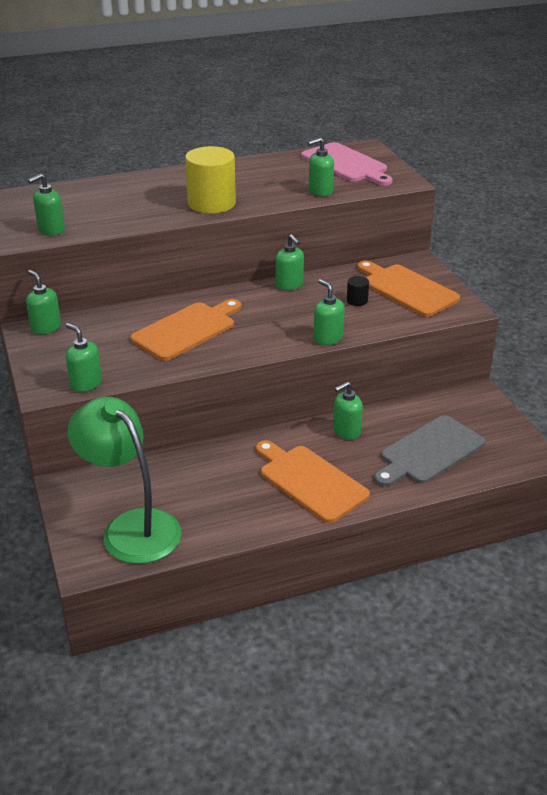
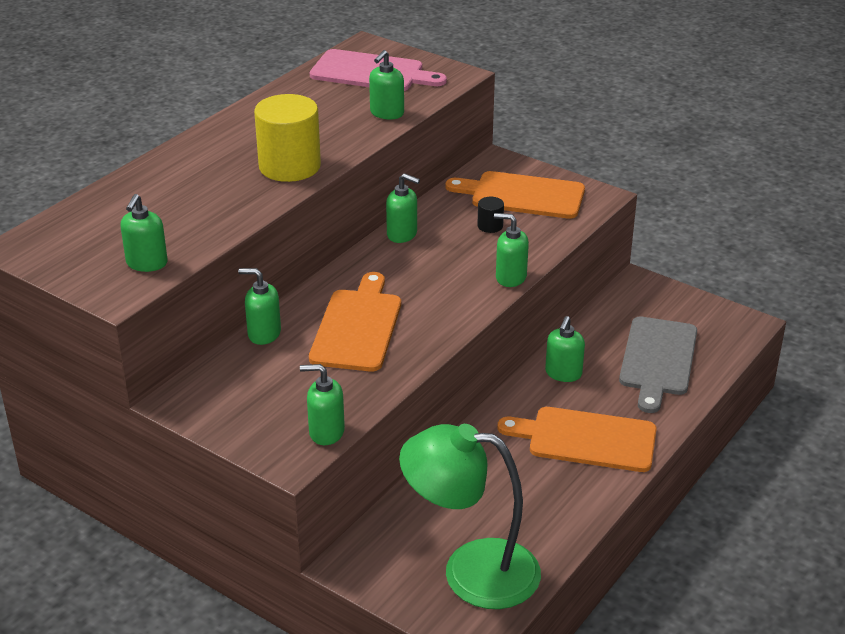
camera: 35 degrees left, 0 degrees up
(46, 328) = (194, 390): green soap dispenser -> green soap dispenser (264, 334)

